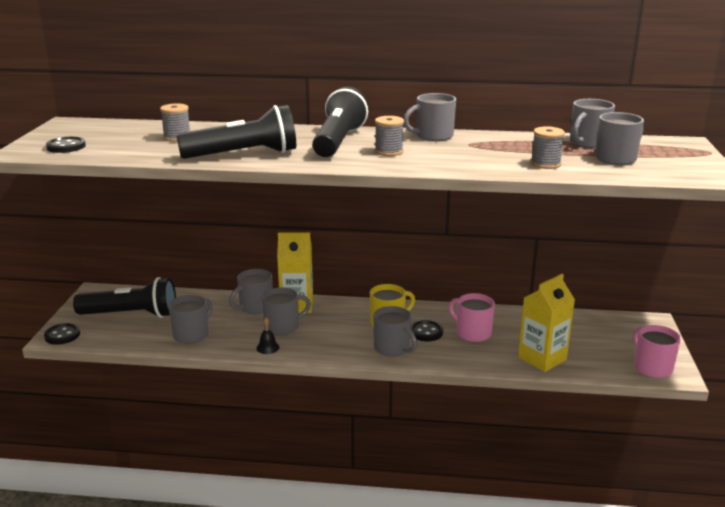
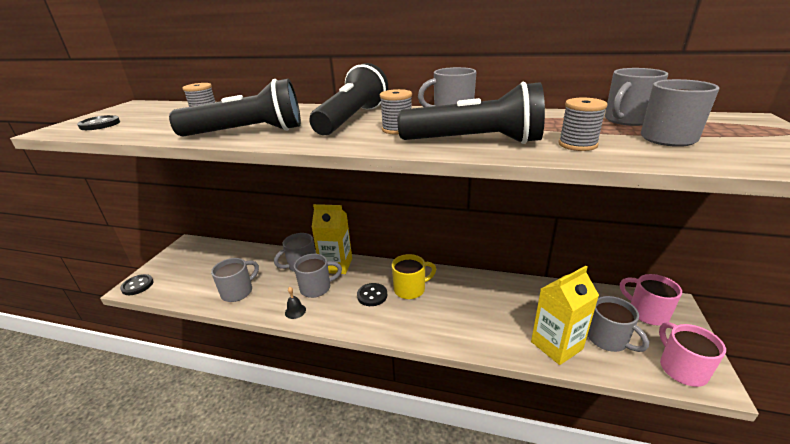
camera: 10 degrees right, 5 degrees up
(131, 315) = (201, 267): black flashlight -> black flashlight (474, 142)
(393, 348) = (408, 320): grey mug -> grey mug (608, 339)
(426, 332) = (443, 302): black button -> black button (372, 295)
(472, 333) = (487, 306): pink mug -> pink mug (646, 313)

